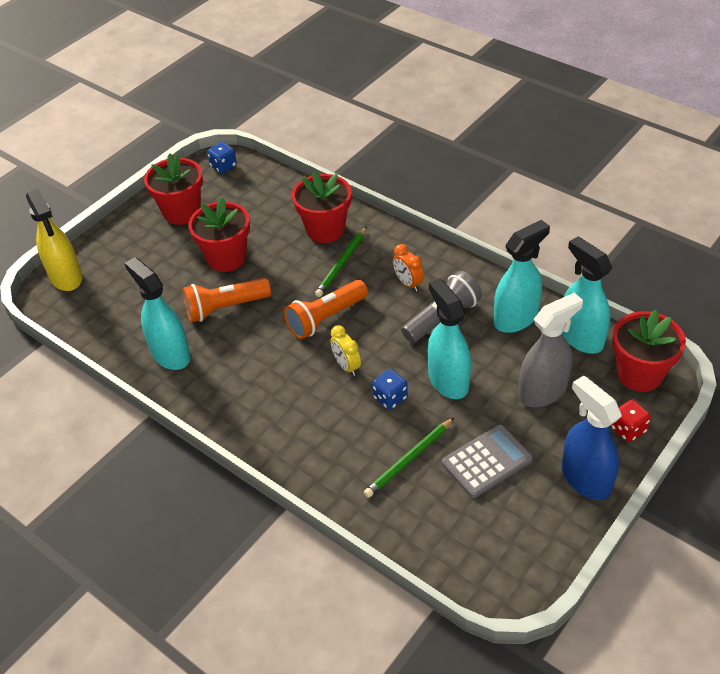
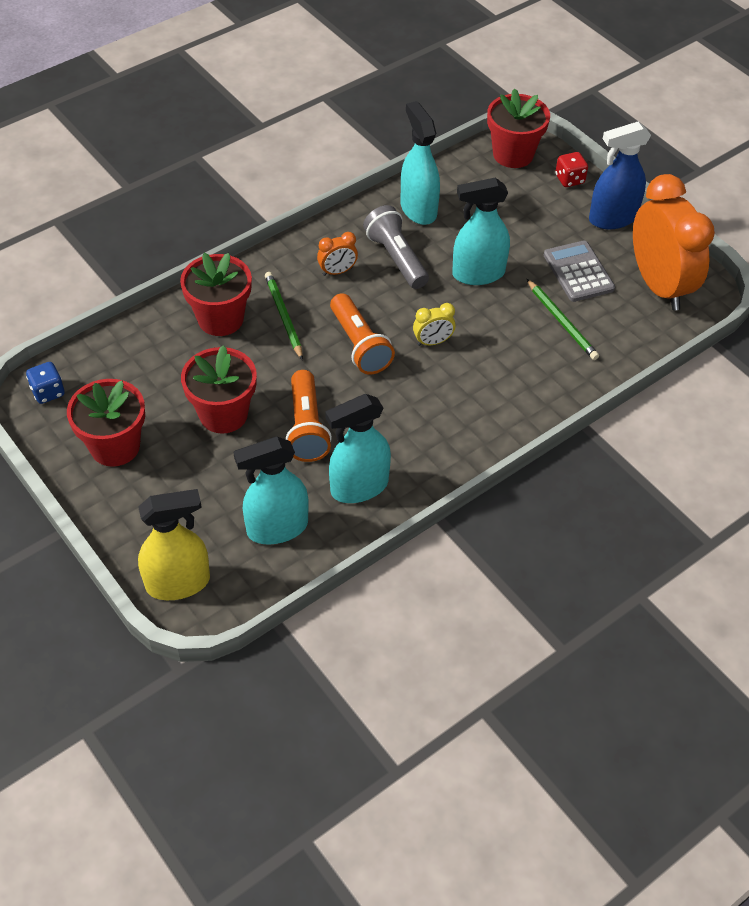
camera: 80 degrees left, 5 degrees up
(342, 264) = (283, 316): green pencil -> green pencil turned 150 degrees counterclockwise
(390, 398) = (485, 319): blue dice -> none
(498, 539) = (659, 285): none -> orange clock
(543, 391) = (512, 216): grey spray bottle -> none
(580, 337) = (458, 175): turquoise spray bottle -> turquoise spray bottle (277, 528)

